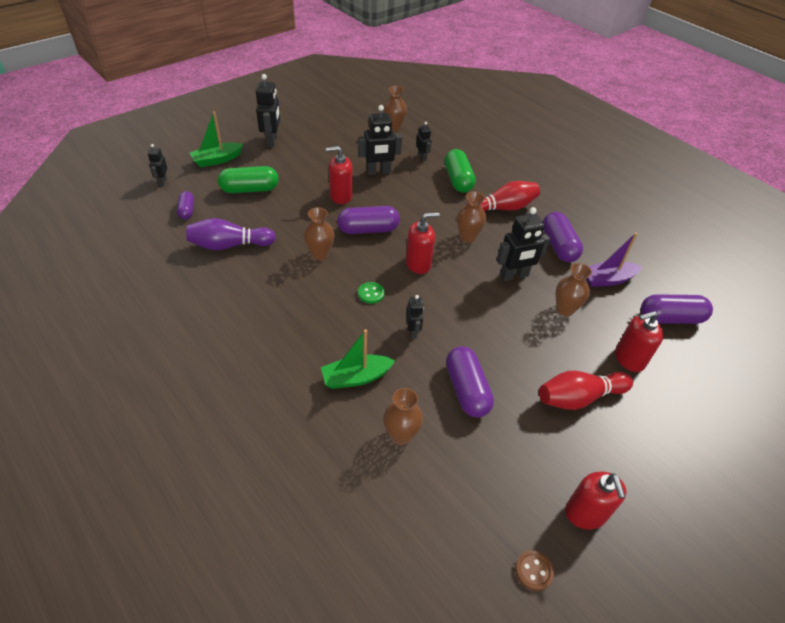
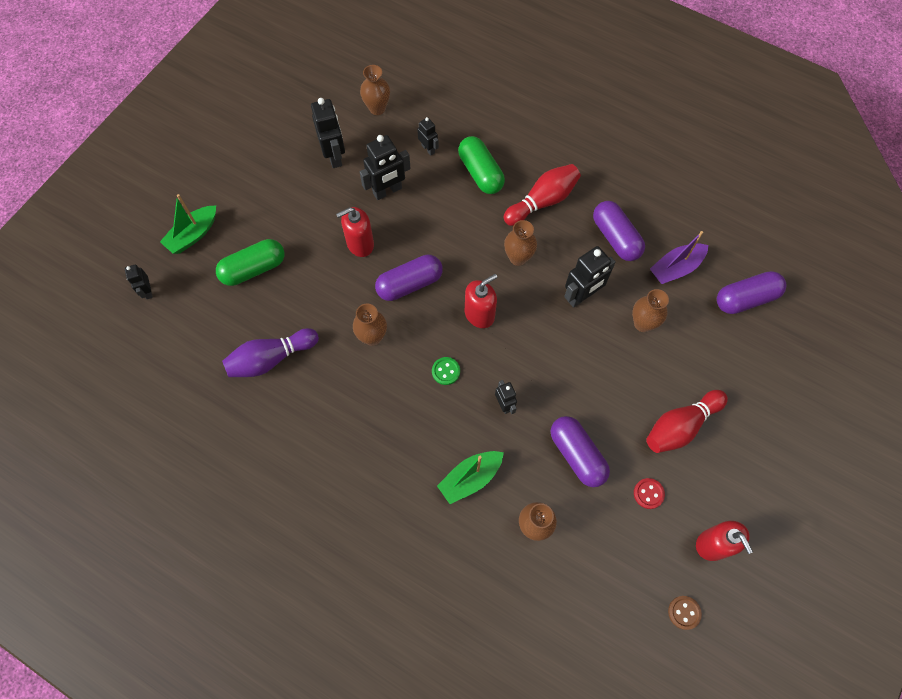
camera: 15 degrees left, 20 degrees up
(187, 211) = (199, 326): purple capsule -> none
(272, 141) = (242, 180): black robot -> black robot (334, 156)
(528, 444) = (648, 494): none -> red button
(629, 359) = (716, 364): red soap dispenser -> none

